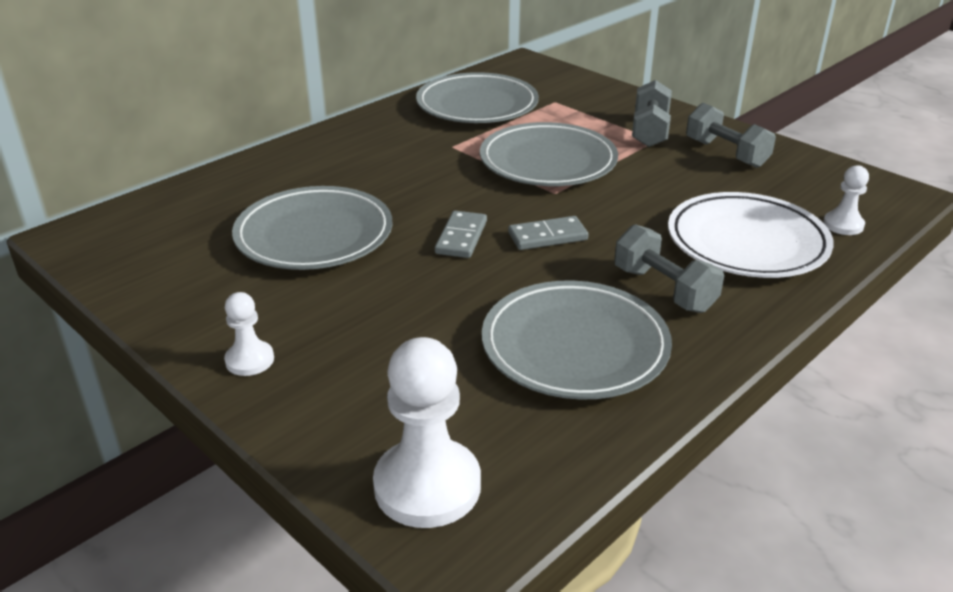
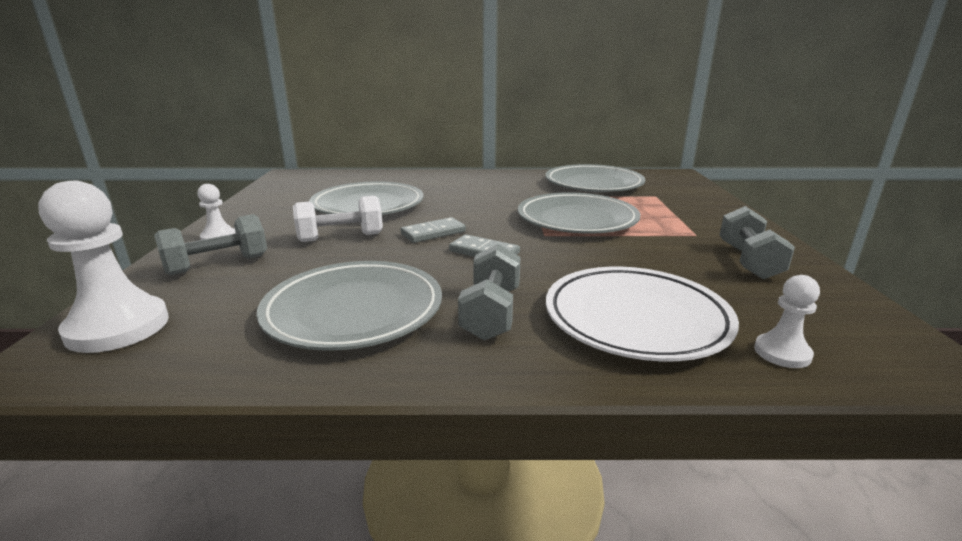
camera: 45 degrees right, 10 degrees down
(386, 288) = (341, 237): none -> white dumbbell
(650, 131) = (701, 229): grey dumbbell -> grey dumbbell (218, 265)

